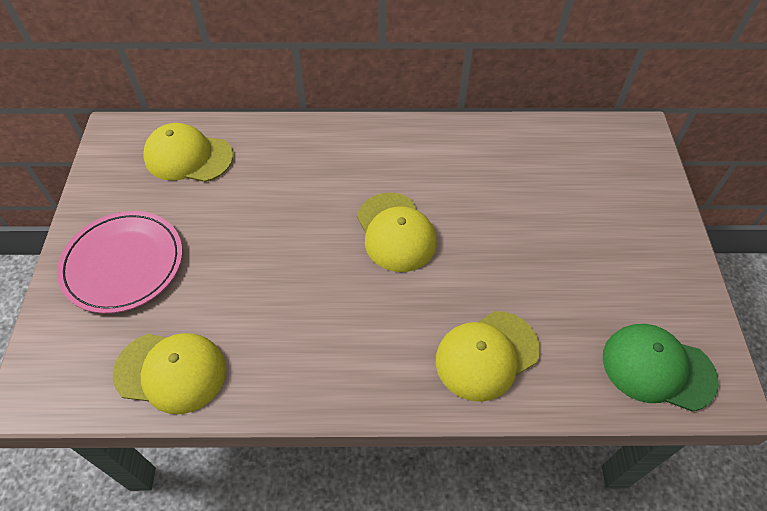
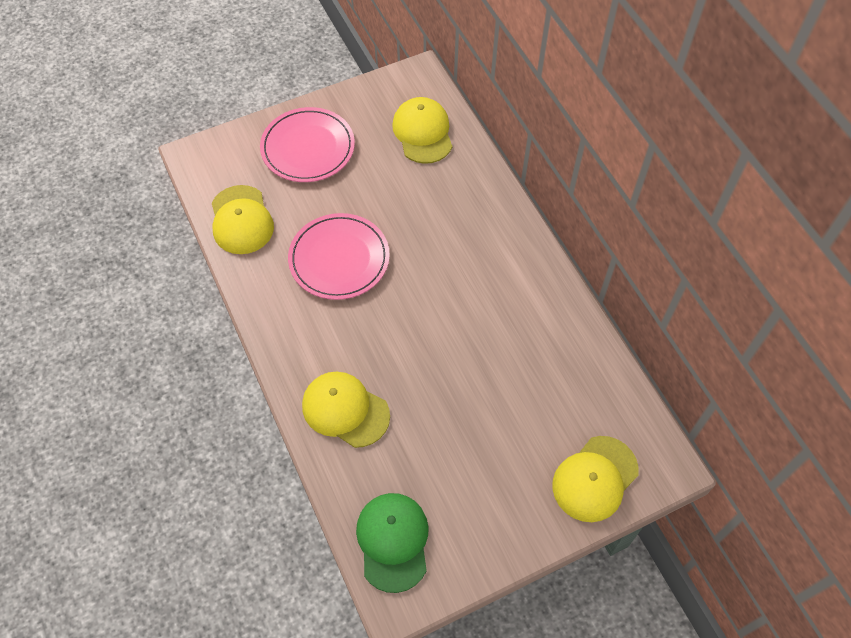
camera: 65 degrees right, 5 degrees up
(293, 289) = (339, 259): none -> pink plate
(396, 232) = (427, 304): yellow cap -> yellow cap (595, 479)

